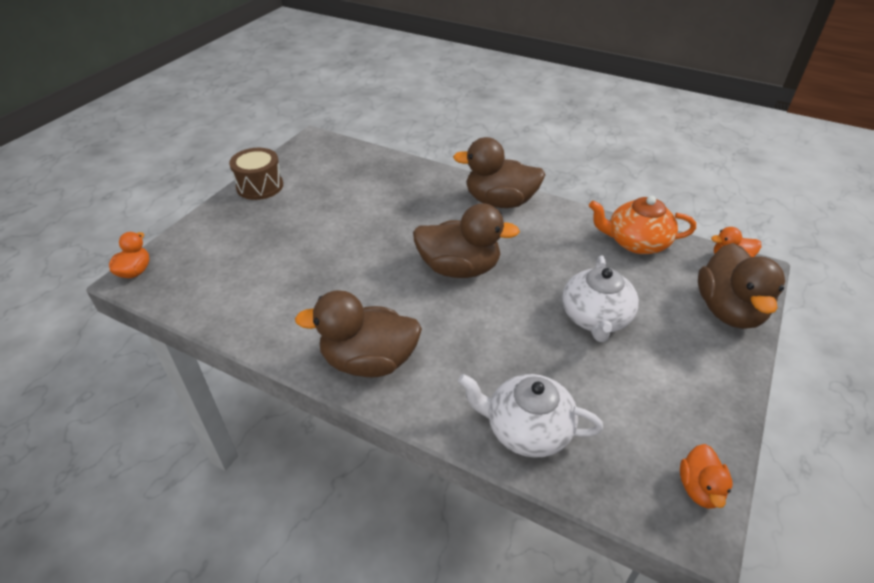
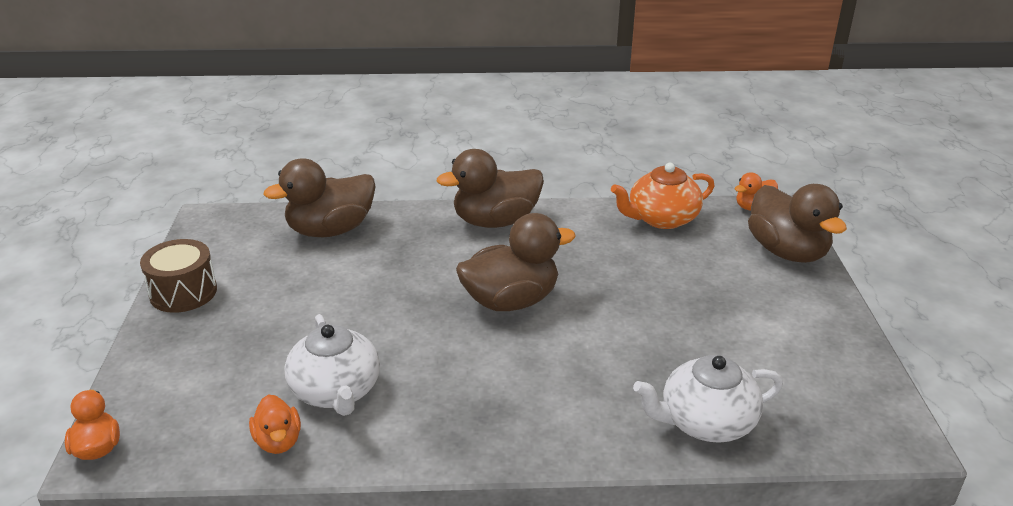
camera: 30 degrees left, 10 degrees down
(369, 361) = (496, 427): brown duck -> brown duck (330, 230)
(595, 318) = (682, 300): white teapot -> white teapot (336, 391)
(699, 488) = (881, 406): orange duck -> orange duck (278, 441)

